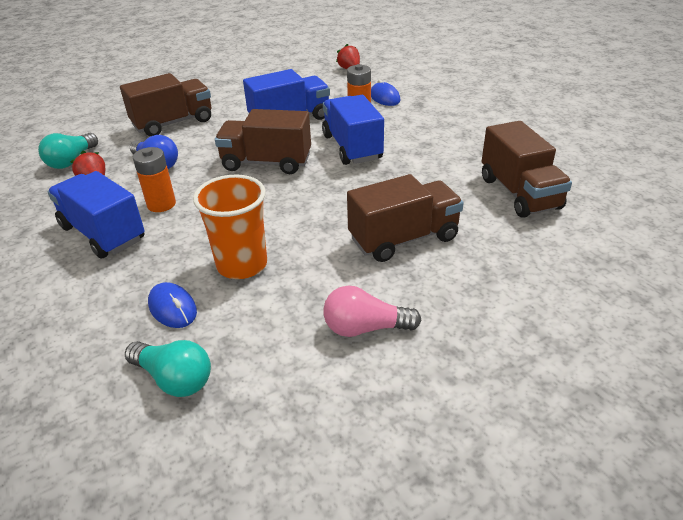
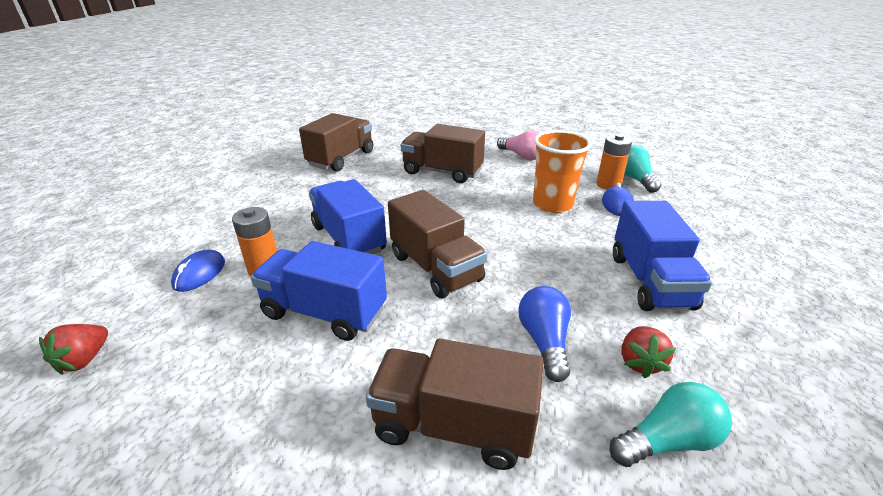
camera: 135 degrees left, 5 degrees down
(161, 204) = (576, 281): orange battery -> orange battery (608, 185)
(352, 147) = (348, 238): blue truck -> blue truck turned 120 degrees clockwise

